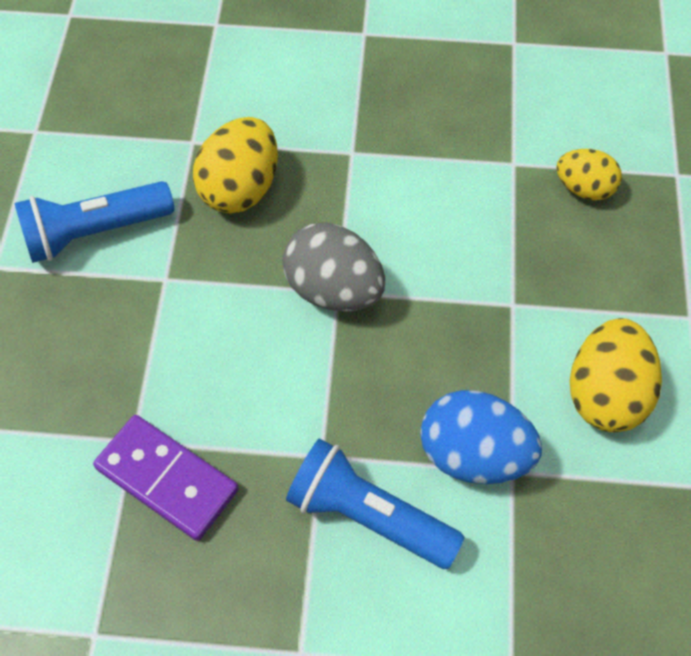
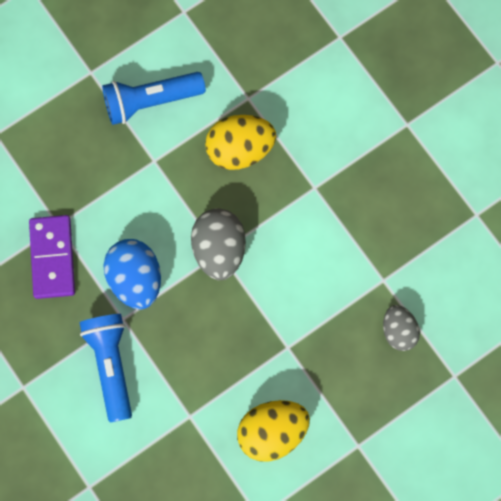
camera: 50 degrees right, 15 degrees up
(94, 232) = (150, 101): blue flashlight -> blue flashlight turned 45 degrees counterclockwise
(473, 454) = (183, 391): blue egg -> blue egg (135, 279)
(584, 188) = (398, 331): yellow egg -> grey egg

